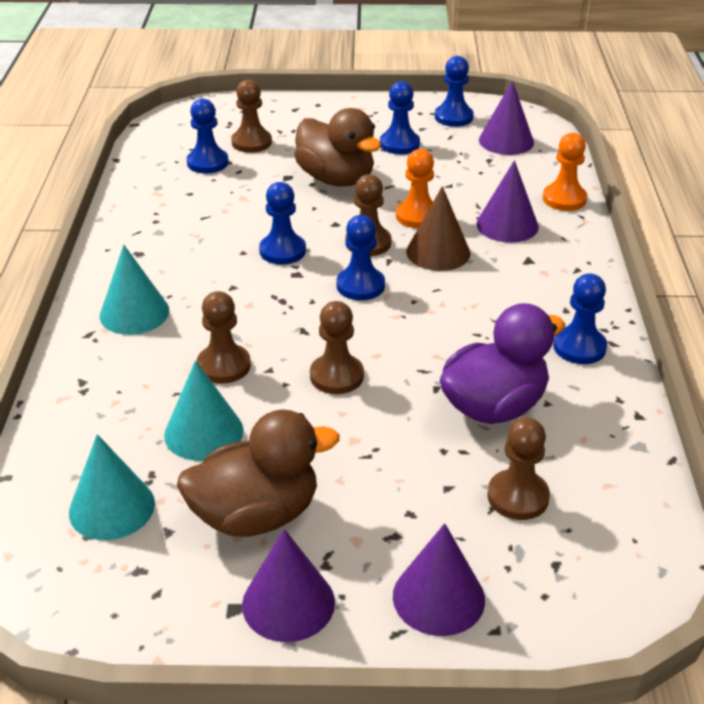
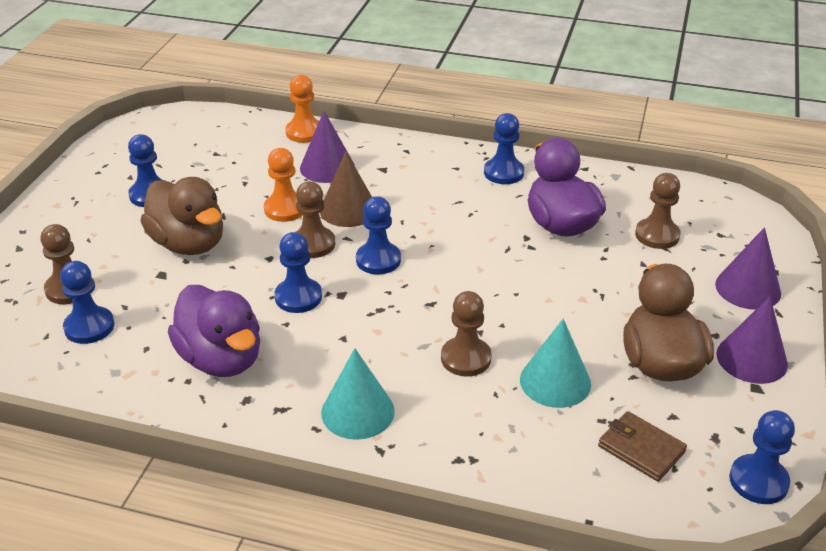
camera: 75 degrees left, 0 degrees up
(112, 507) = (641, 449): turquoise cone -> brown wallet
(185, 230) = (221, 359): none -> purple duck
(336, 179) = (189, 244): brown duck -> brown duck turned 75 degrees clockwise
(336, 376) = (501, 294): brown pawn -> none
(453, 117) = (124, 155): blue pawn -> blue pawn (758, 481)
(506, 141) = (191, 138): purple cone -> none

